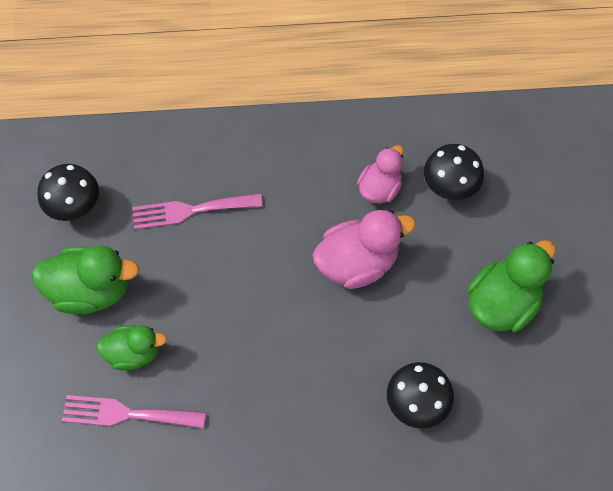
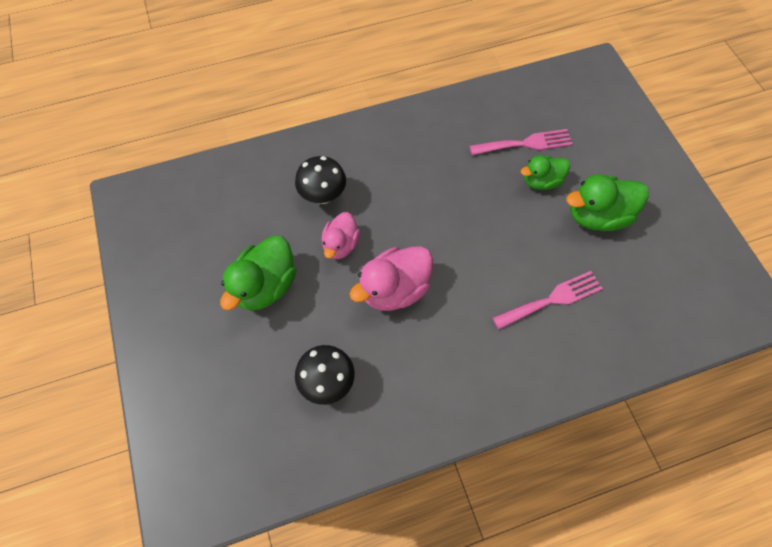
camera: 165 degrees right, 0 degrees up
(75, 208) = (649, 277): black mushroom -> none
(379, 188) = (392, 364): pink duck -> pink duck (341, 245)

